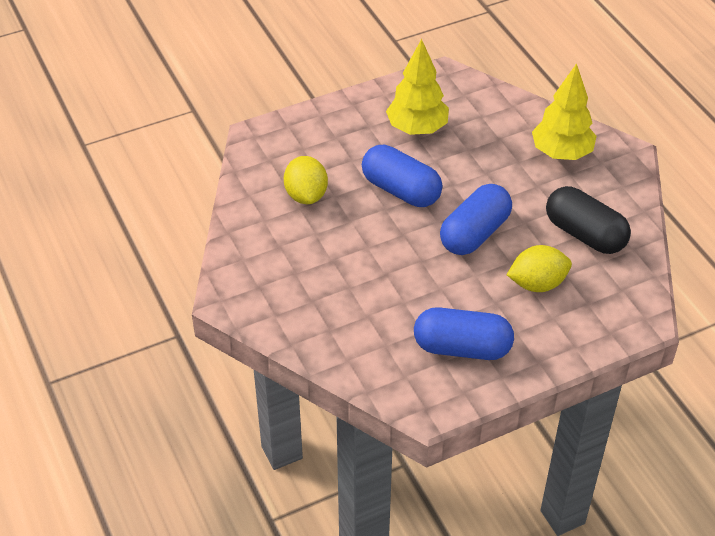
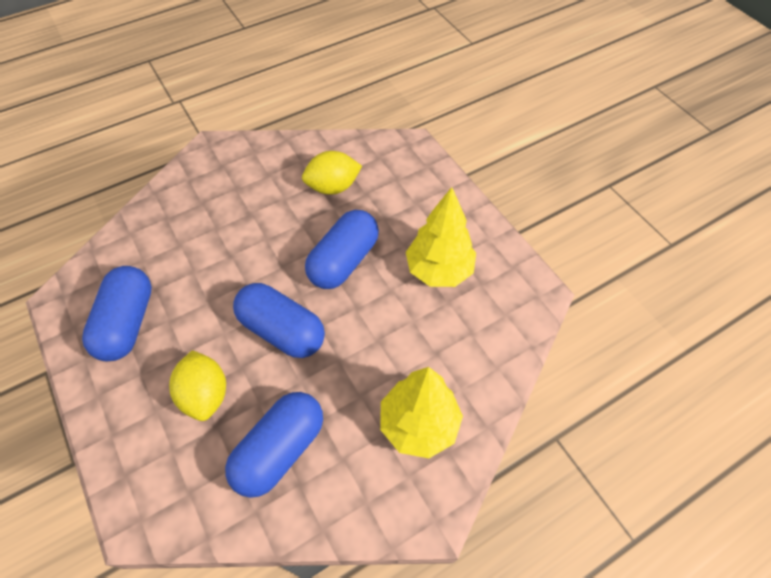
camera: 85 degrees right, 10 degrees up
(585, 234) = (280, 450): black capsule -> blue capsule

